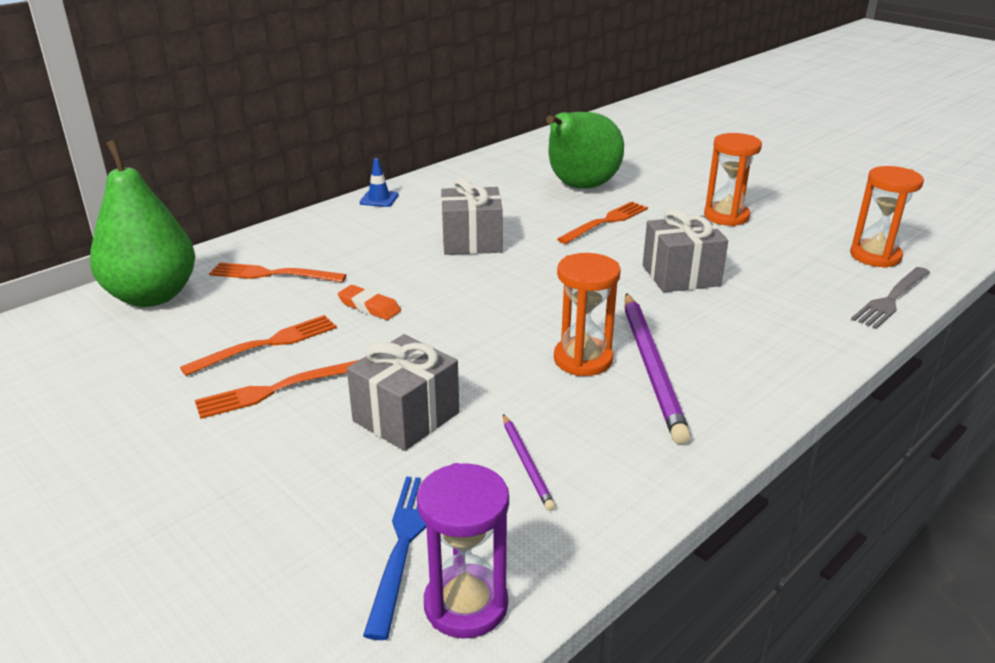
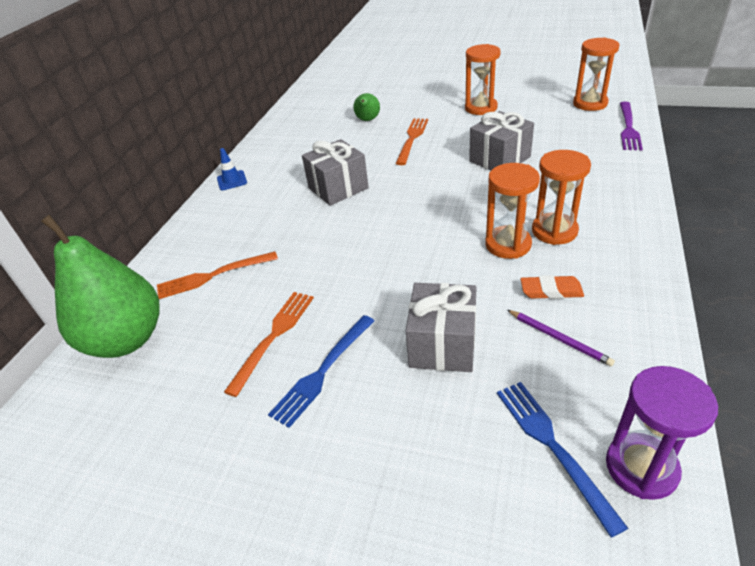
camera: 25 degrees left, 10 degrees up
(274, 390) = (322, 372): orange fork -> blue fork
(369, 307) = (319, 270): orange eraser -> orange eraser (551, 291)
(580, 187) = (367, 120): green pear -> green pear, size x0.46
(652, 367) = (554, 231): purple pencil -> orange hourglass
(891, 300) = (628, 128): grey fork -> purple fork

